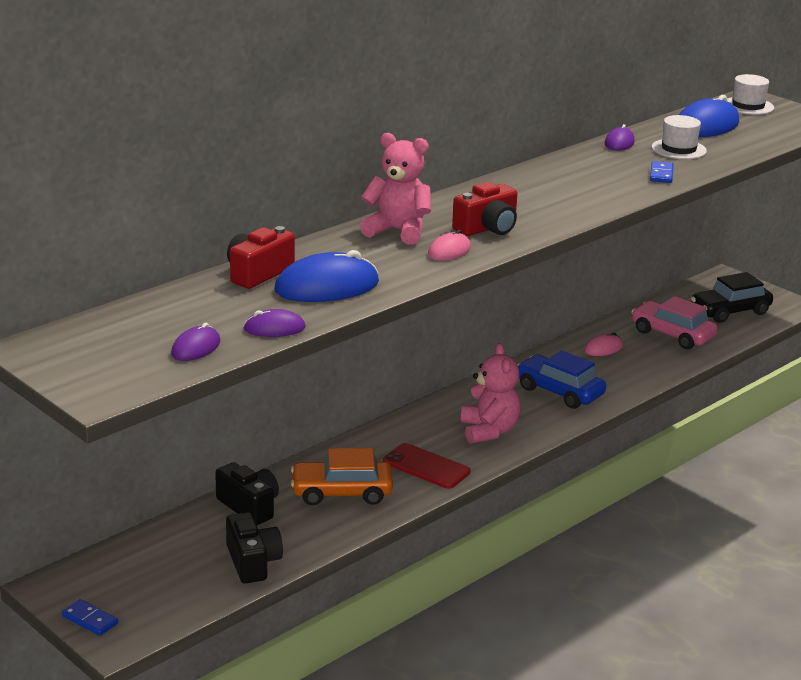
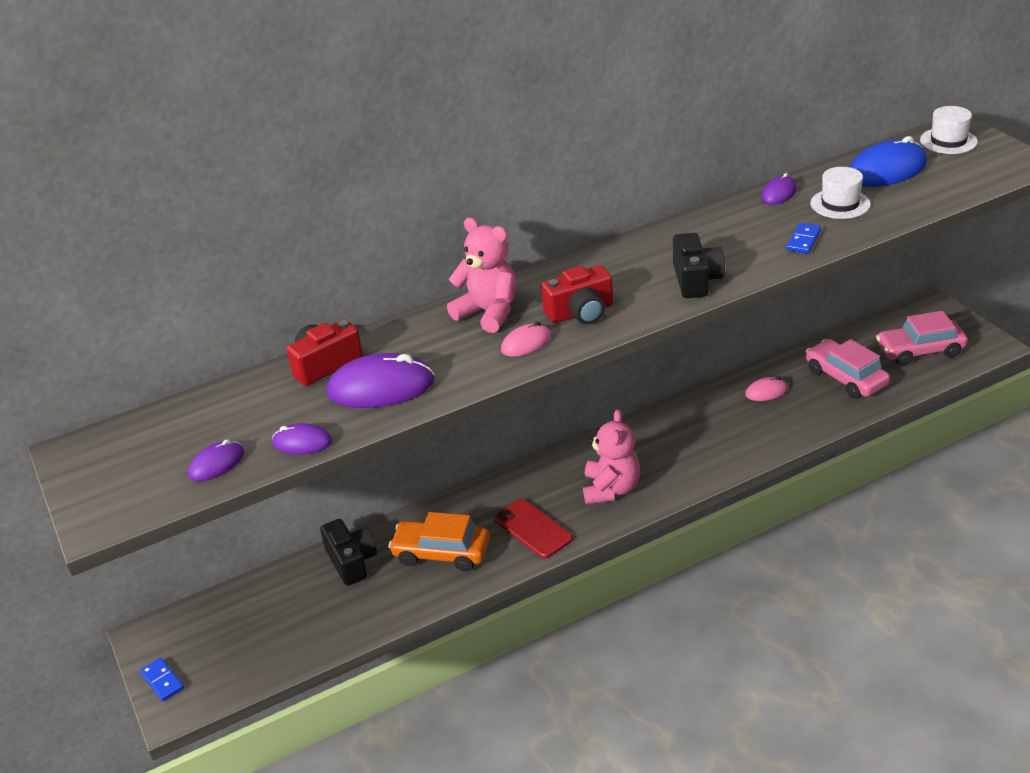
camera: 20 degrees right, 10 degrees up
(253, 562) = (328, 630): black camera -> black camera (696, 280)
(327, 287) = (381, 387): blue mouse -> purple mouse
(559, 392) = (700, 444): blue car -> none
(730, 311) = (920, 351): black car -> pink car

